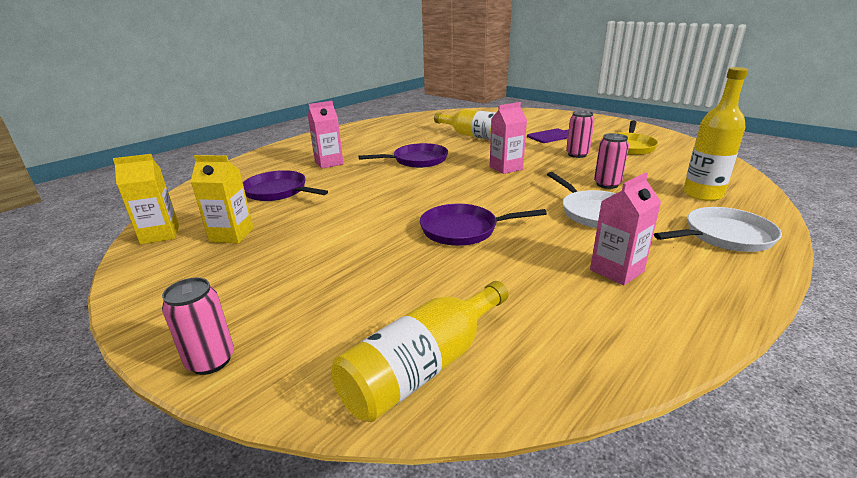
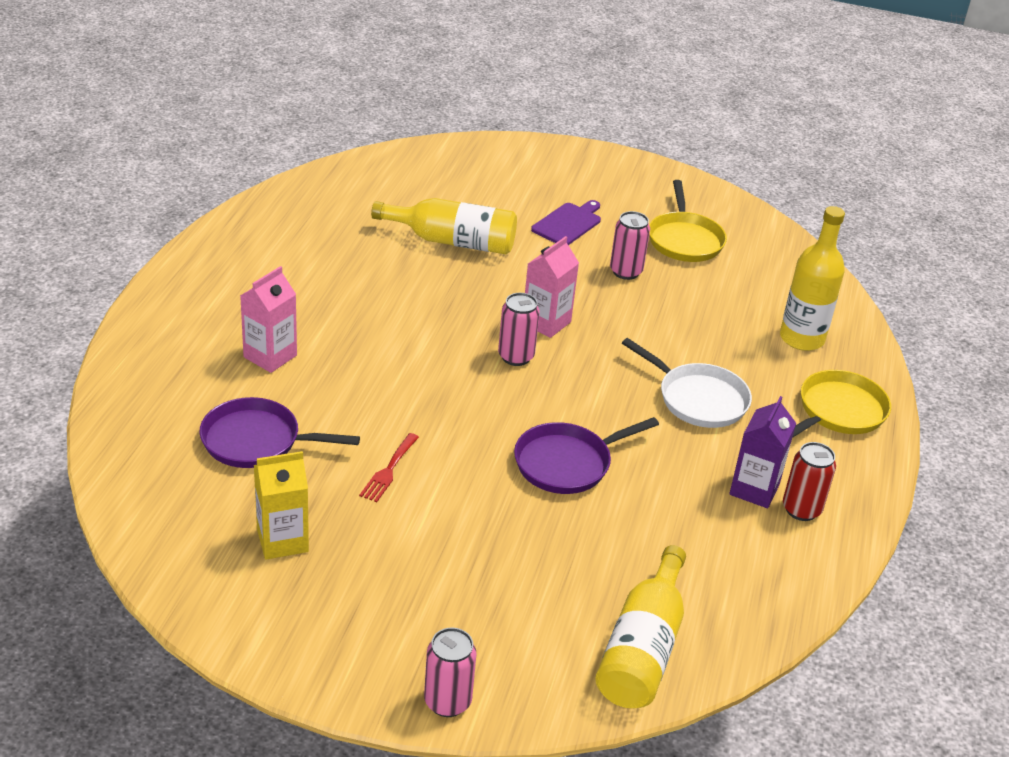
camera: 30 degrees left, 10 degrees up
(160, 234) = (178, 564): yellow carton -> none
(337, 214) = (389, 470): none -> red fork
(417, 160) = (405, 325): purple pan -> none
(607, 184) = (690, 337): pink can -> pink can (516, 357)
(616, 270) = (754, 489): pink carton -> purple carton
(660, 293) = (801, 509): none -> red can
(724, 236) = (838, 411): white pan -> yellow pan

